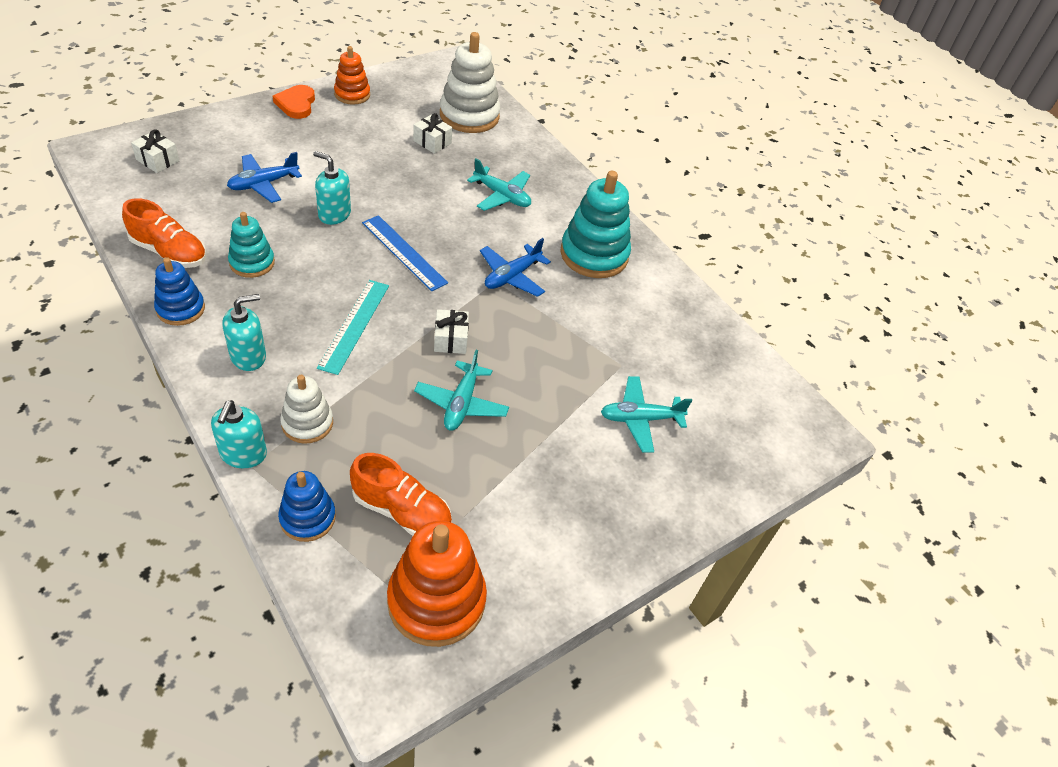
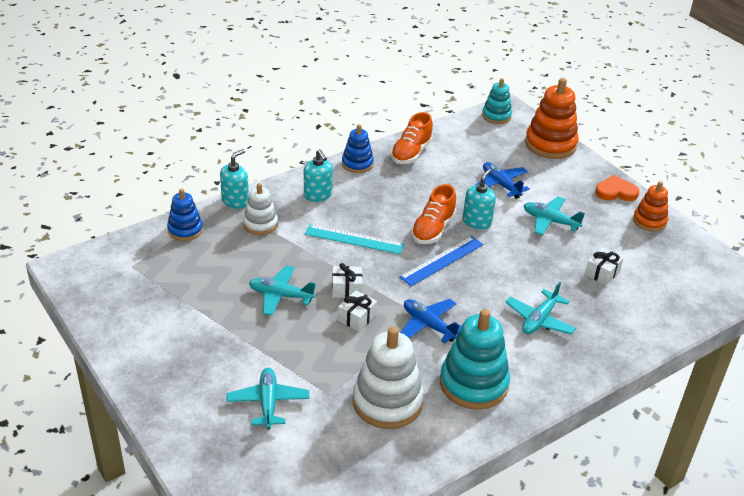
camera: 95 degrees right, 10 degrees down
(157, 160) = (508, 136): white gift -> white gift (357, 318)
(243, 454) = (235, 201): turquoise soap dispenser -> turquoise soap dispenser turned 120 degrees clockwise
(252, 263) = (409, 188): turquoise stacking toy -> turquoise stacking toy (496, 116)
(342, 159) = (550, 221): none -> turquoise plane
(401, 511) = (186, 269): orange shoe -> orange shoe (433, 229)
(436, 600) = (117, 286): orange stacking toy -> orange stacking toy (550, 144)
(469, 116) = (659, 297): white stacking toy -> white stacking toy (387, 402)

